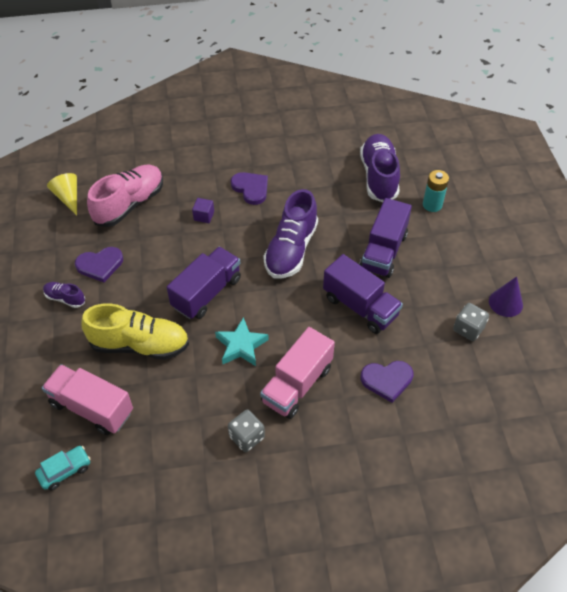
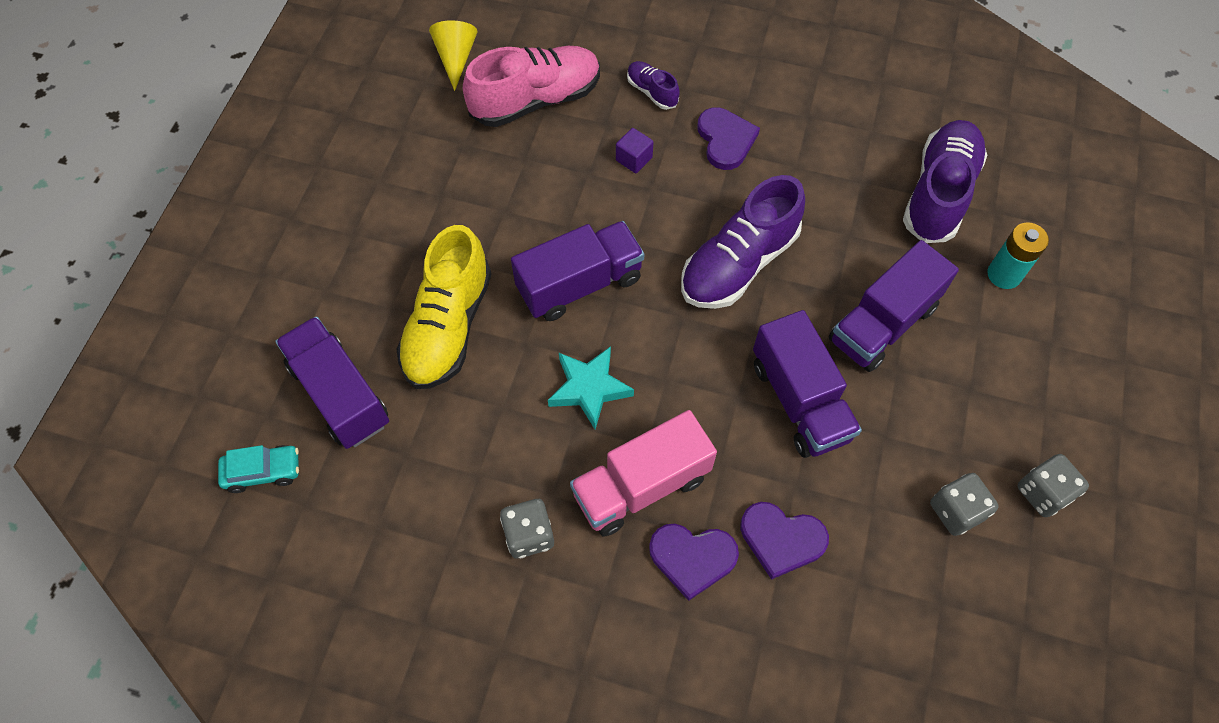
camera: 25 degrees right, 10 degrees up
(65, 298) = (380, 213): purple shoe -> purple shoe (652, 92)
(92, 408) = (340, 394): pink truck -> purple truck
(100, 265) = (451, 180): purple heart -> purple heart (692, 558)
(140, 345) = (448, 327): yellow shoe -> yellow shoe turned 75 degrees clockwise
(505, 303) = (1043, 493): purple cone -> grey dice

